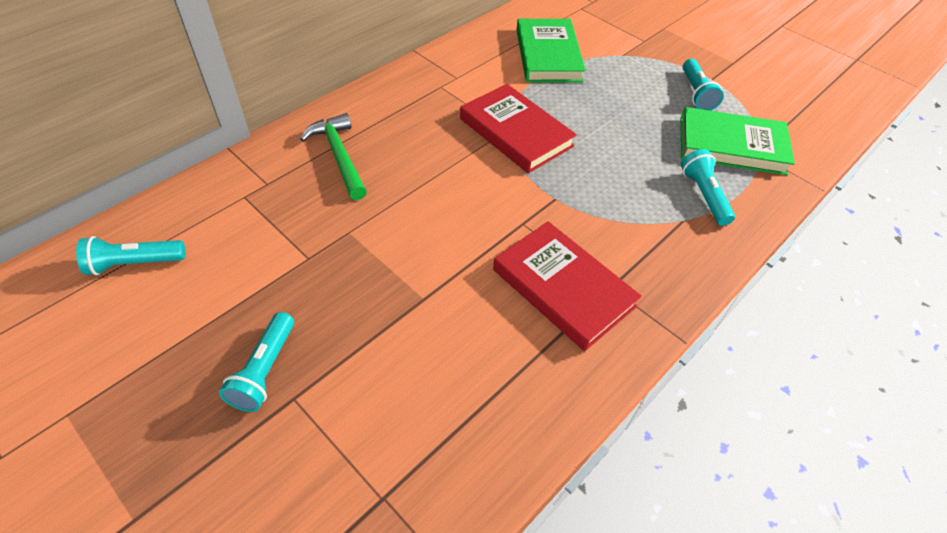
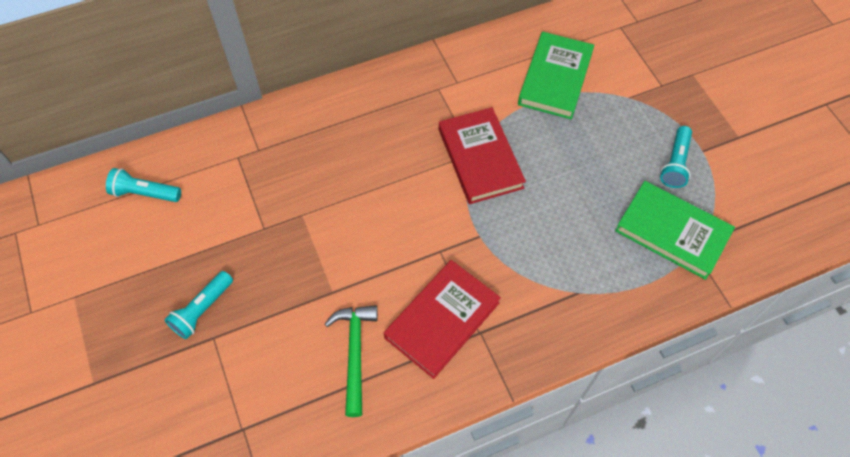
camera: 25 degrees right, 10 degrees up
(339, 156) = (323, 140): green hammer -> green hammer (354, 353)
(563, 288) = (442, 320): red book -> red book turned 60 degrees clockwise
(704, 195) = (612, 275): turquoise flashlight -> none

